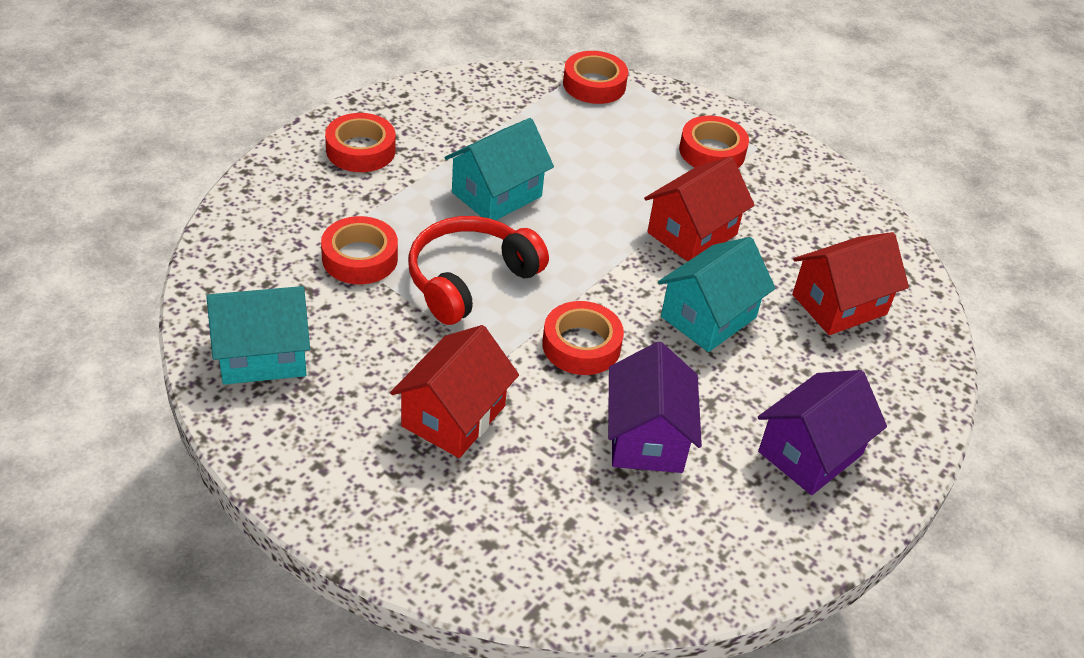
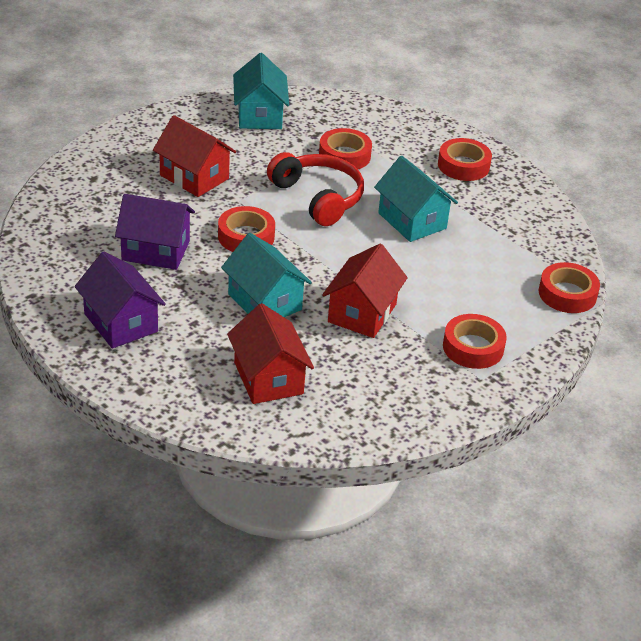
camera: 100 degrees right, 5 degrees down
(692, 233) = (362, 313): red house -> red house turned 60 degrees clockwise

